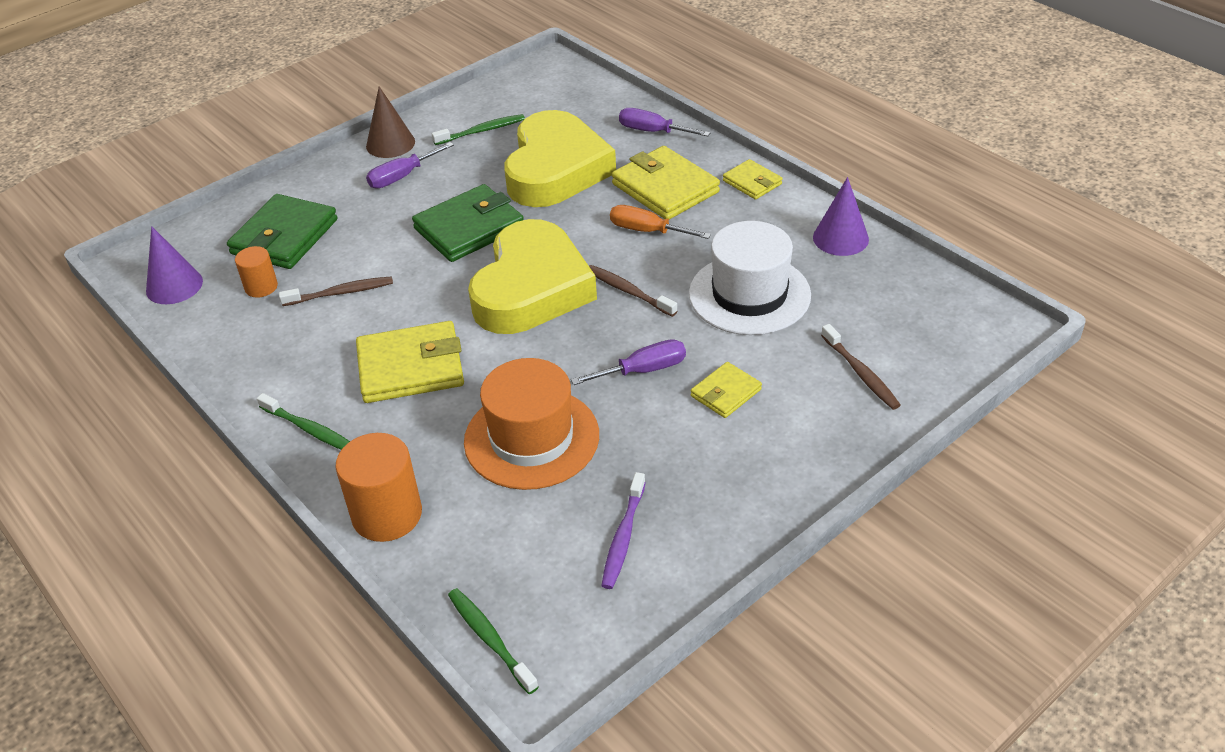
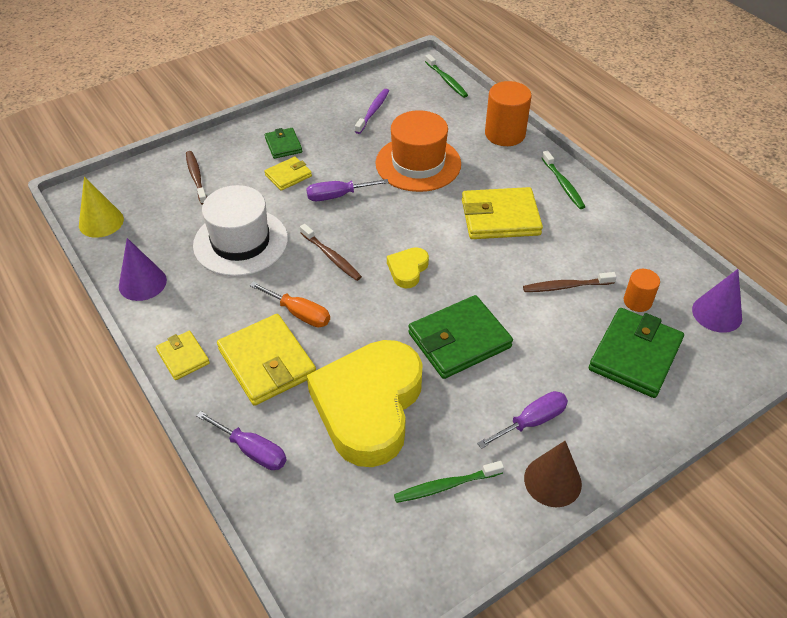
camera: 175 degrees left, 5 degrees up
(310, 430) = (563, 184): green toothbrush -> green toothbrush turned 150 degrees counterclockwise
(531, 288) = (407, 270): yellow heart -> yellow heart, size x0.42
(755, 445) = (283, 145): none -> green wallet
(946, 296) = (101, 222): none -> yellow cone

